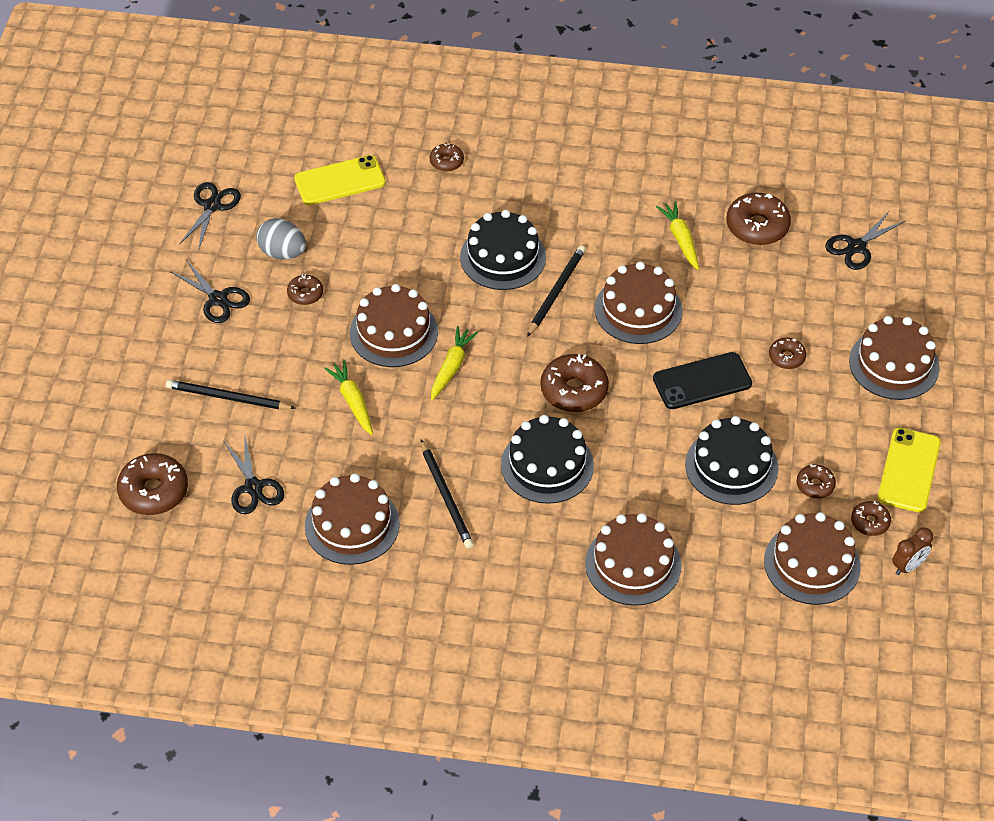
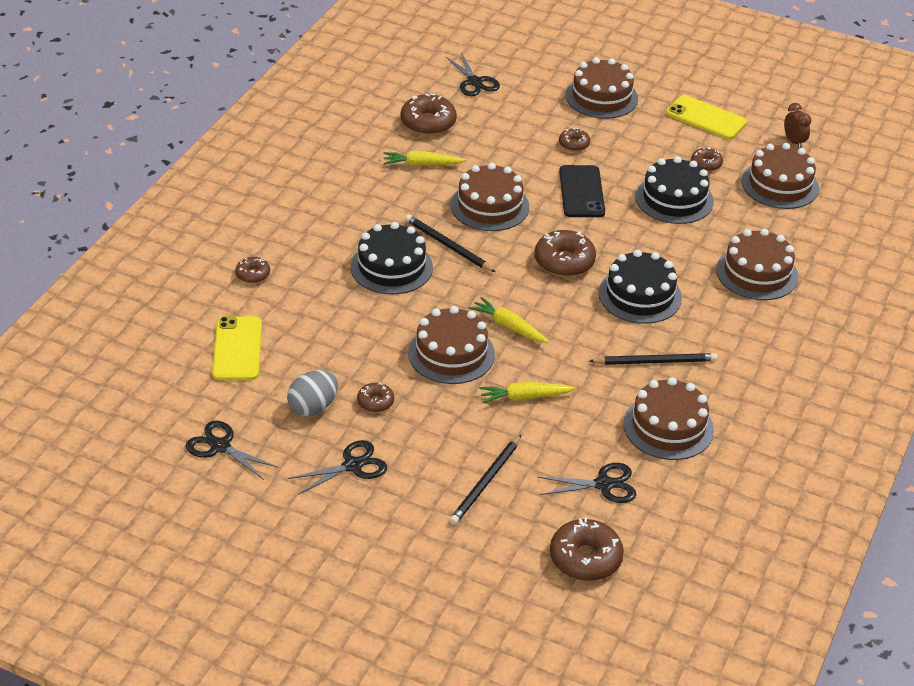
camera: 75 degrees left, 10 degrees down
(870, 522) = (749, 148): brown donut -> none

